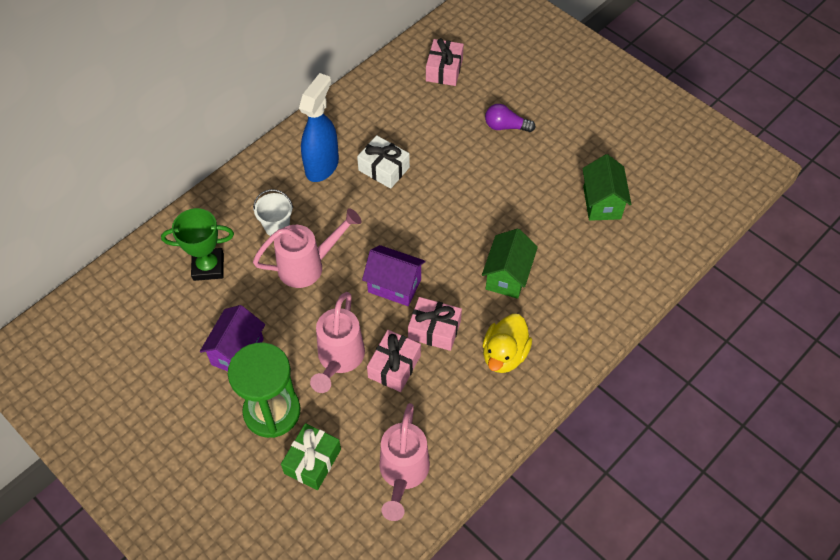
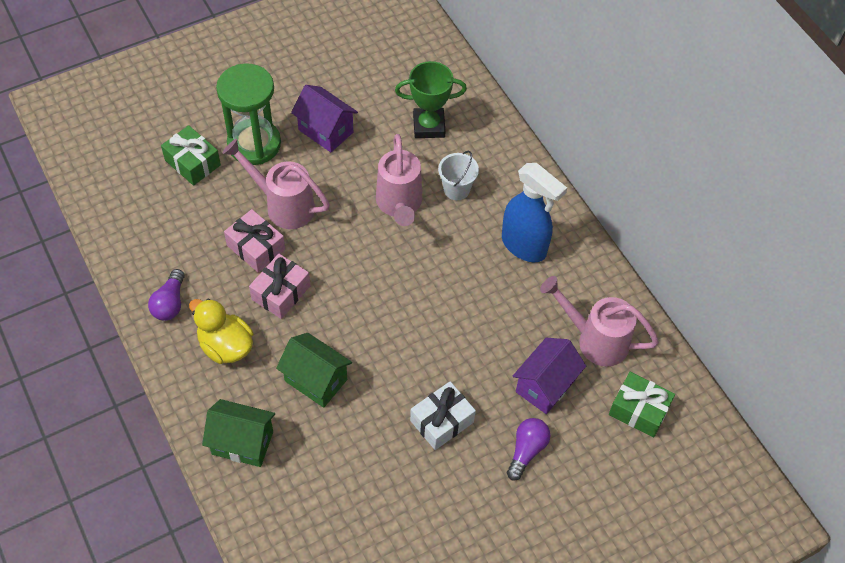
camera: 105 degrees right, 0 degrees up
(208, 267) = (429, 126): green trophy -> green trophy turned 75 degrees clockwise
(384, 169) = (501, 303): white gift -> white gift (442, 421)
(394, 285) = (346, 272): purple house -> purple house (545, 386)
(403, 474) = (147, 225): pink watering can -> pink watering can (595, 340)
(444, 70) = (639, 410): pink gift -> green gift
(480, 417) = (170, 303): none -> purple light bulb
(602, 203) = (376, 518): green house -> green house (242, 443)

